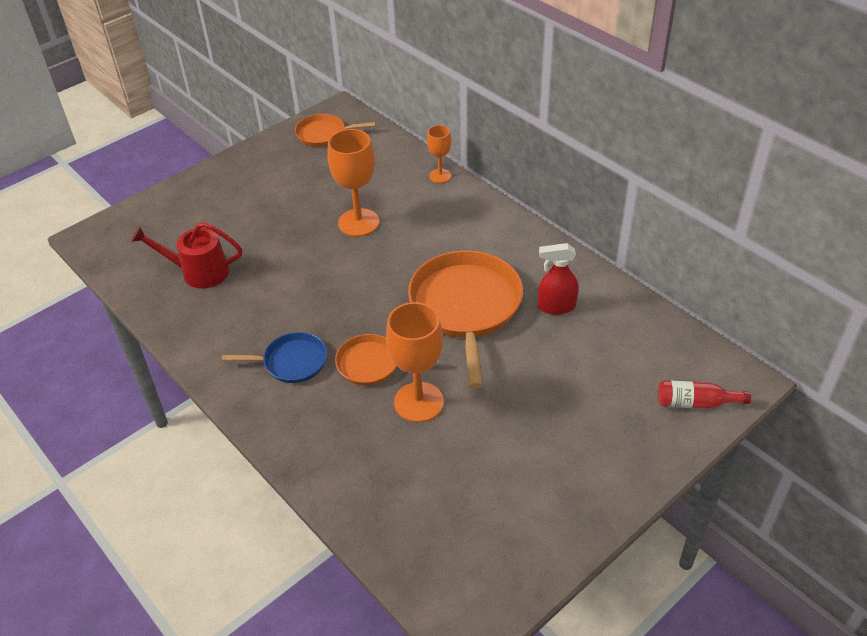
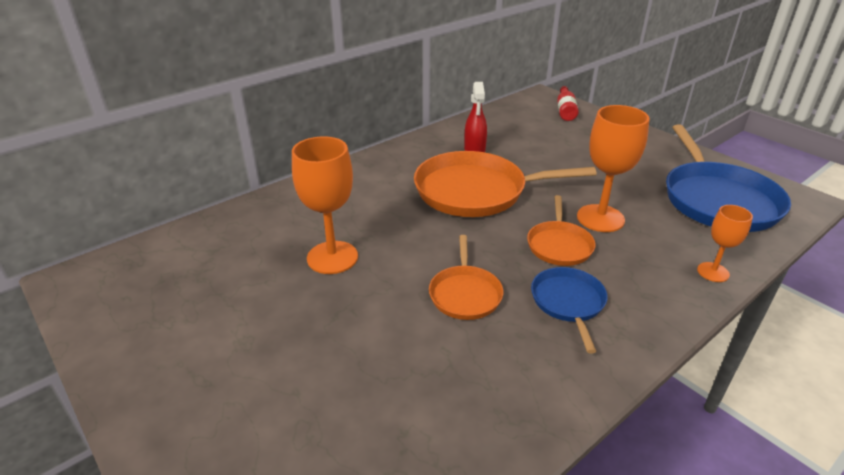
camera: 90 degrees left, 10 degrees down
(198, 272) = (404, 413): red watering can -> none
(324, 134) = (122, 293): orange pan -> orange pan (465, 294)
(440, 176) = (269, 201): orange goblet -> orange goblet (713, 272)
(462, 523) = (717, 200): none -> blue pan

